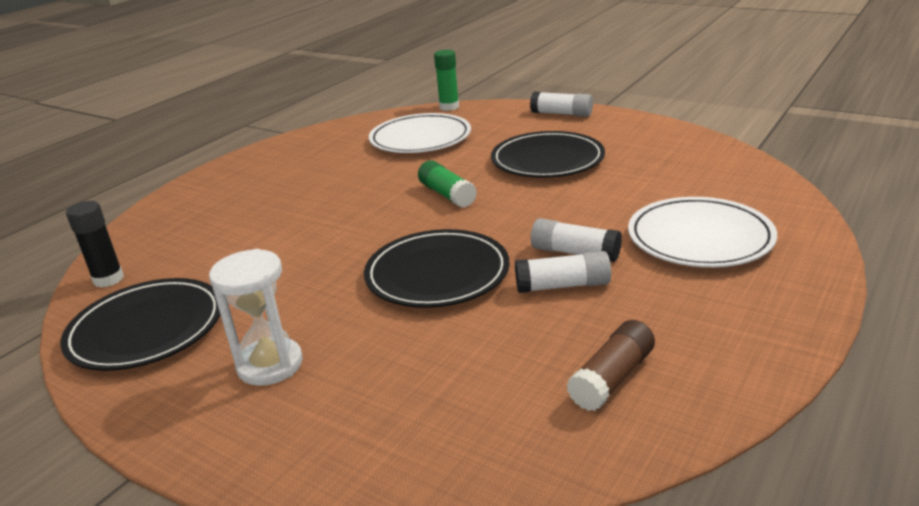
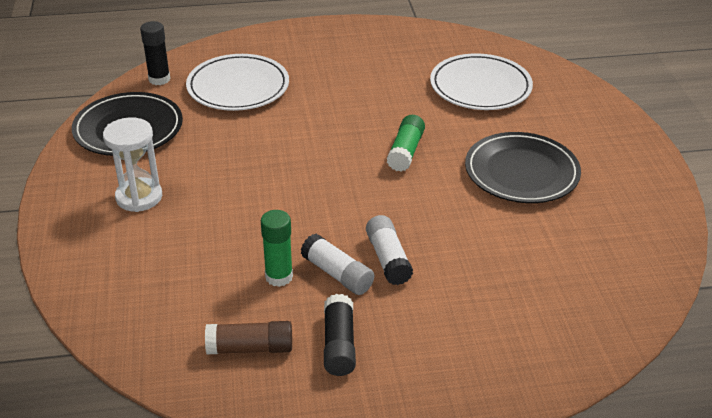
camera: 45 degrees right, 10 degrees up
(437, 274) = (294, 208): black plate -> none
(449, 107) = (557, 67): green glue stick -> green glue stick (279, 277)
(562, 114) = (623, 135): white glue stick -> none
(664, 321) = (339, 345): none -> black glue stick
(700, 238) = (479, 316): white plate -> white plate (238, 87)

